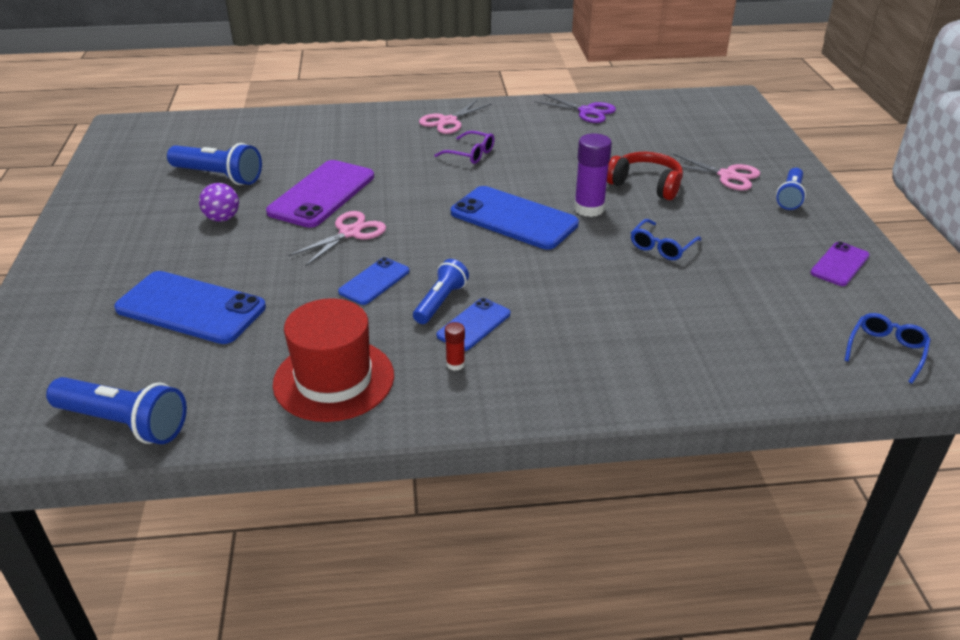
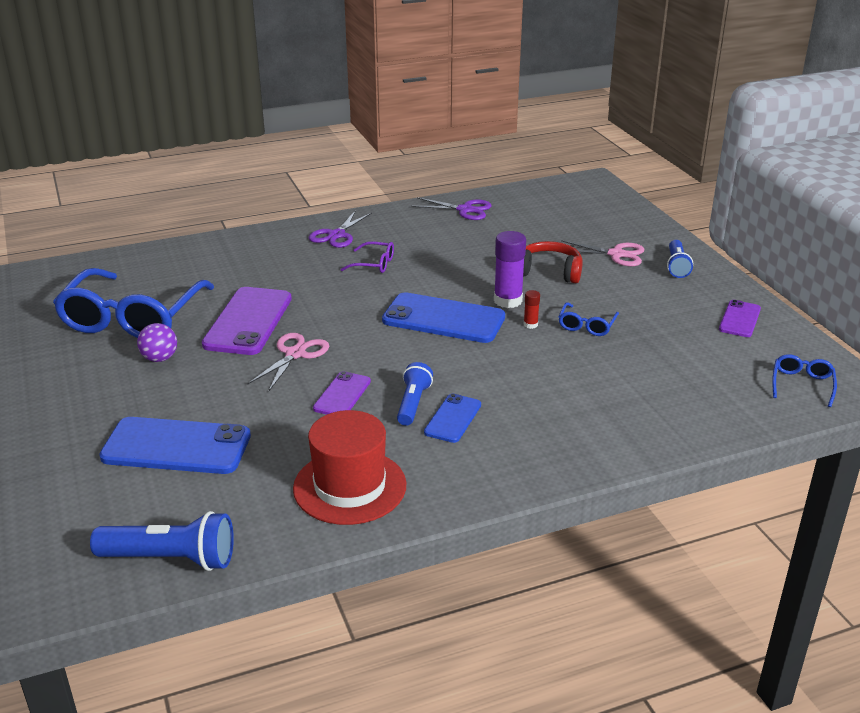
camera: 15 degrees left, 5 degrees down
(219, 176) = (132, 318): blue flashlight -> blue glasses
(374, 281) = (342, 395): blue phone -> purple phone
(447, 121) = (336, 235): pink scissors -> purple scissors
(455, 364) = (453, 455): red glue stick -> red glue stick (530, 324)

